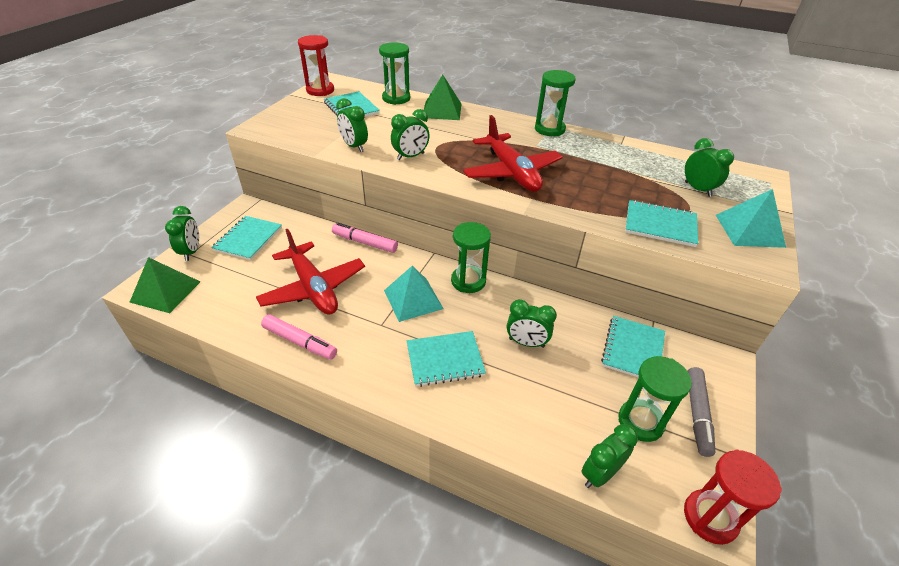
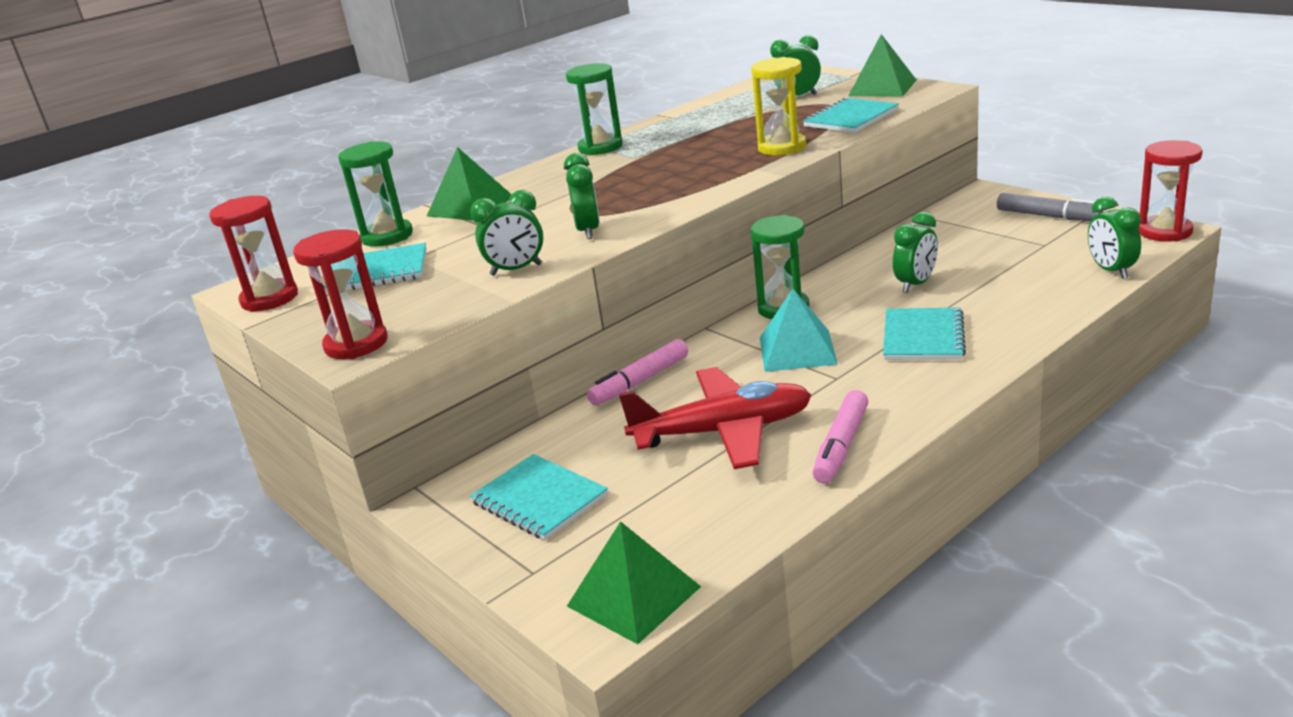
camera: 60 degrees left, 15 degrees down
(191, 252) = (527, 569): green clock -> none
(268, 125) = (356, 344): none -> red hourglass
(300, 342) = (841, 446): pink marker -> pink marker turned 150 degrees clockwise
(511, 172) = (688, 174): red plane -> none
(578, 202) = (782, 147): none -> yellow hourglass
(633, 350) = (951, 230): turquoise notebook -> none
(640, 422) = (1050, 242): green hourglass -> none
(749, 230) = (882, 88): turquoise pyramid -> green pyramid

